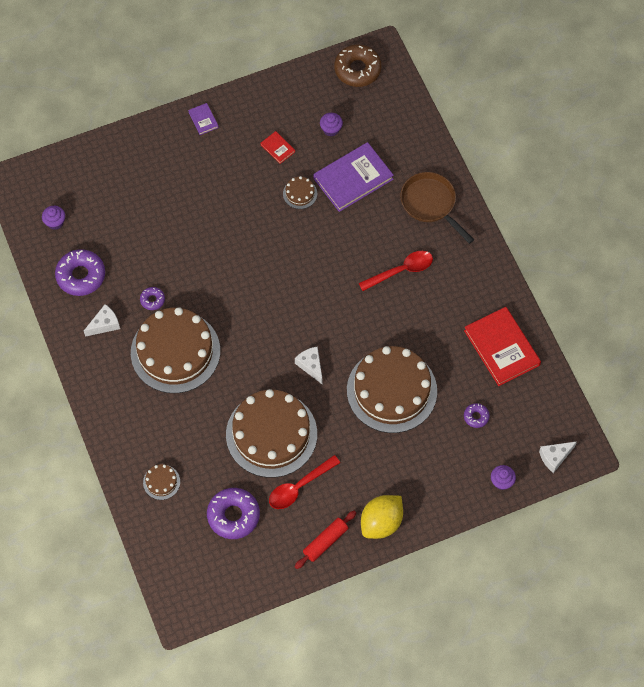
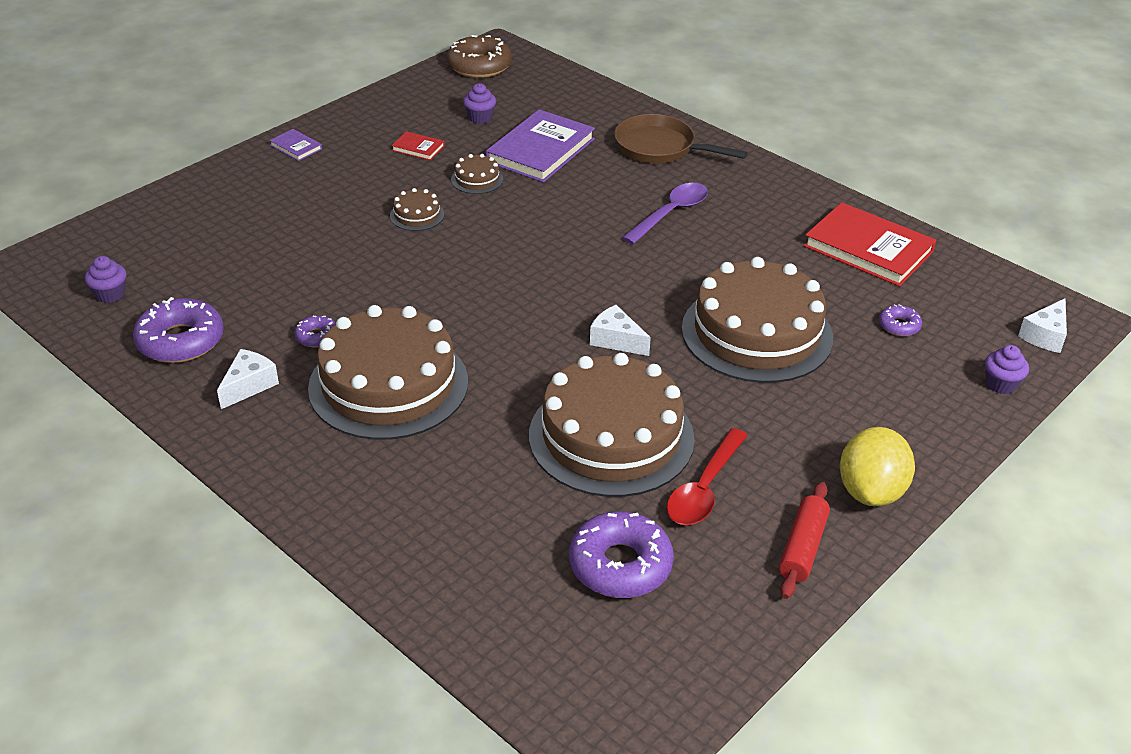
camera: 25 degrees left, 25 degrees down
(161, 482) = (460, 560): brown cake -> brown cake (417, 215)
(401, 271) = (670, 214): red spoon -> purple spoon

